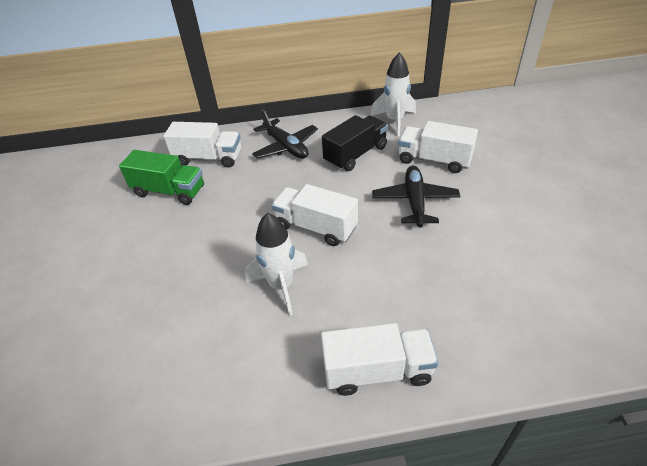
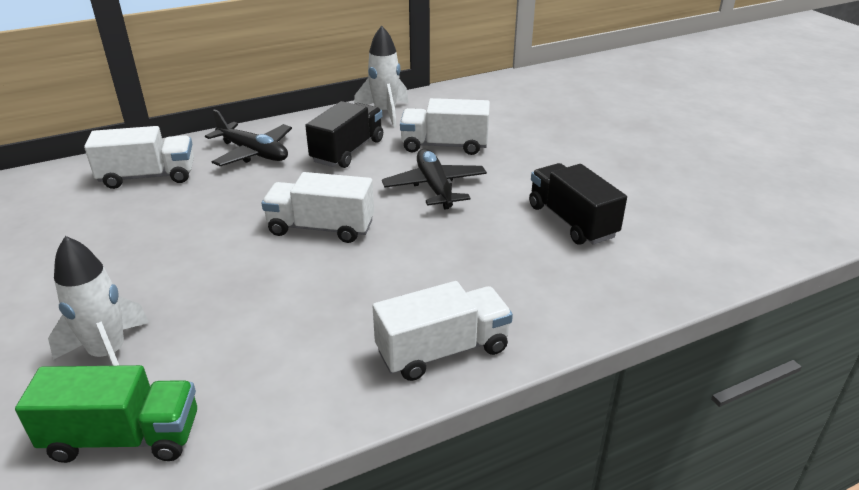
camera: 20 degrees left, 10 degrees down
(169, 191) = (102, 218): green truck -> green truck (124, 437)
(281, 285) = (296, 292): white rocket -> white rocket (109, 354)
(523, 258) = (571, 221): none -> black truck

